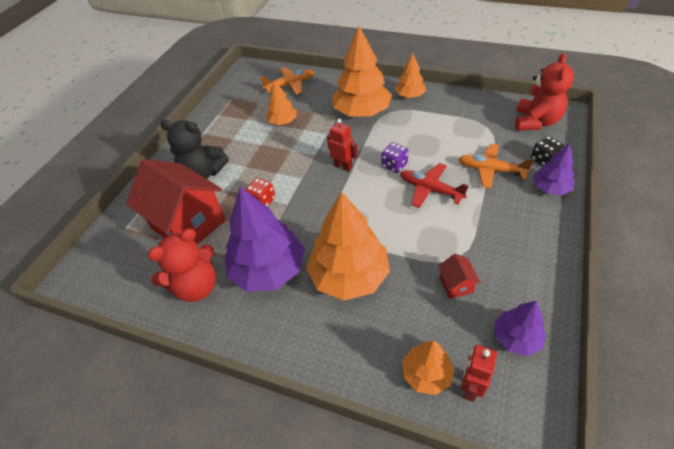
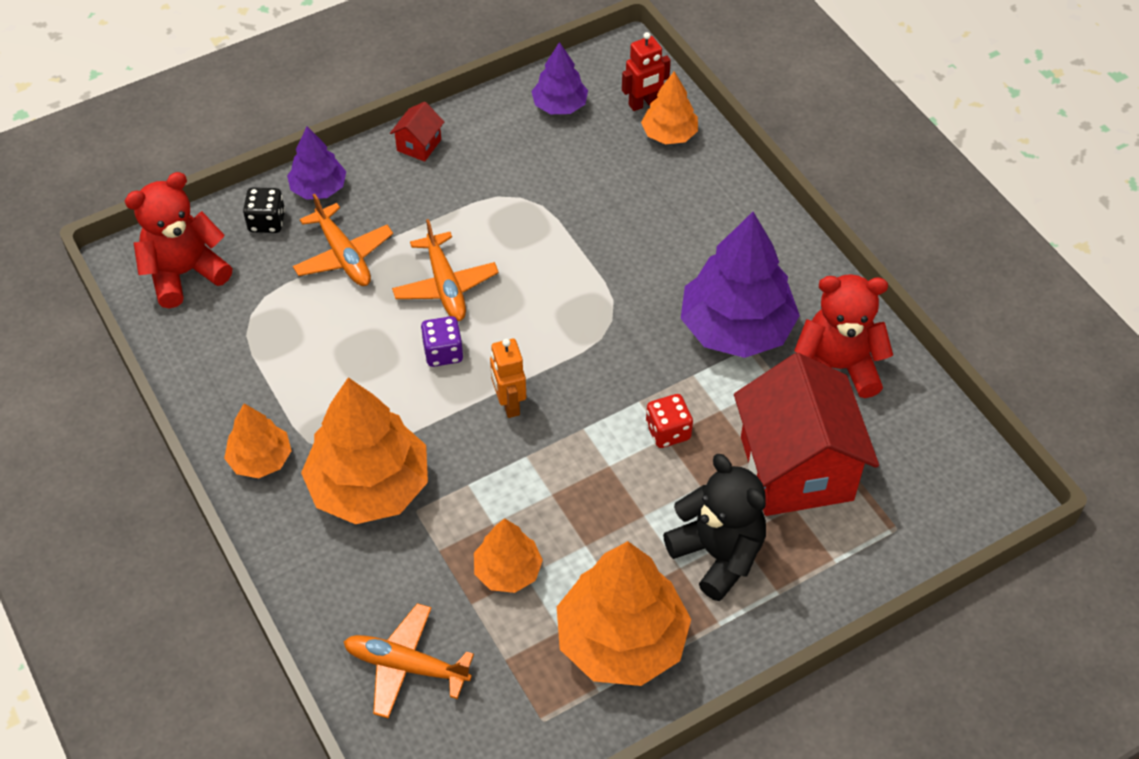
camera: 145 degrees left, 5 degrees up
(343, 166) = (509, 404): red robot -> orange robot
(349, 276) = (652, 258): orange tree -> orange tree (621, 640)
(430, 189) = (445, 286): red plane -> orange plane
(456, 285) = (555, 175): red house -> red house (419, 145)

